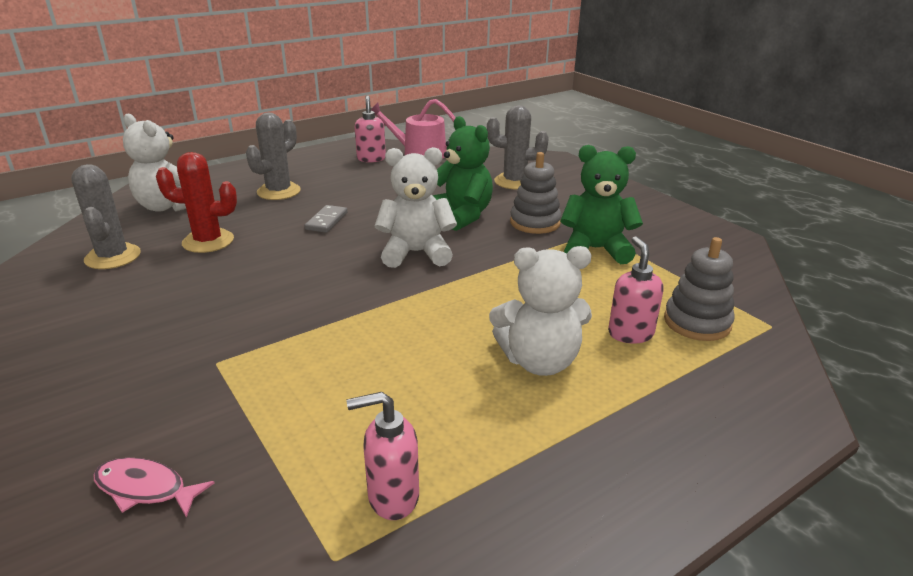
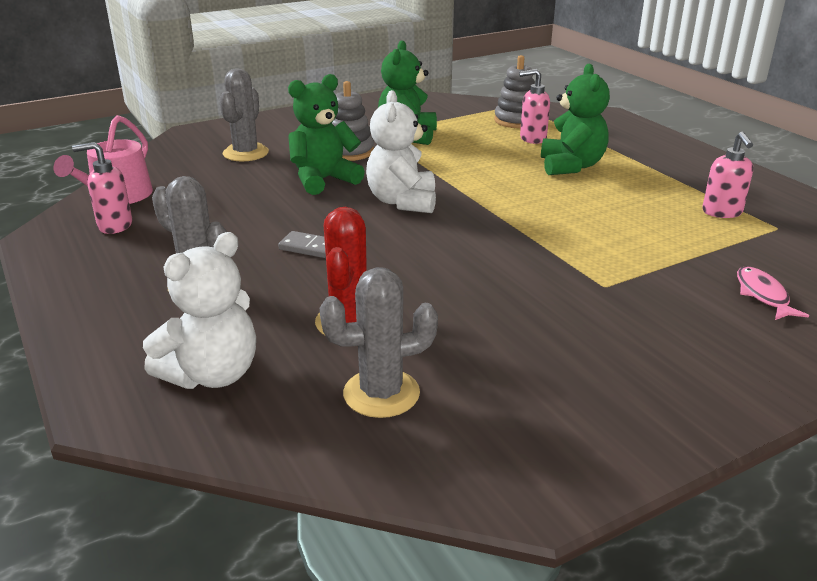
camera: 85 degrees left, 0 degrees up
(145, 489) = (763, 295): pink fish -> pink fish turned 150 degrees clockwise
(539, 361) = (571, 166): white teddy bear -> green teddy bear

